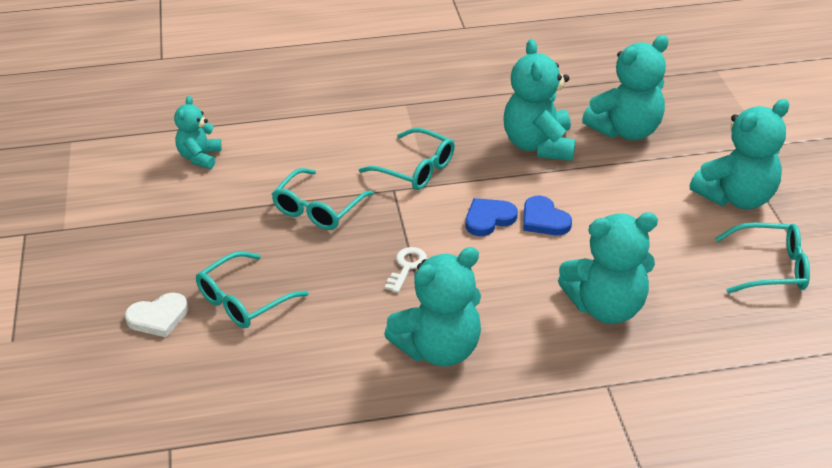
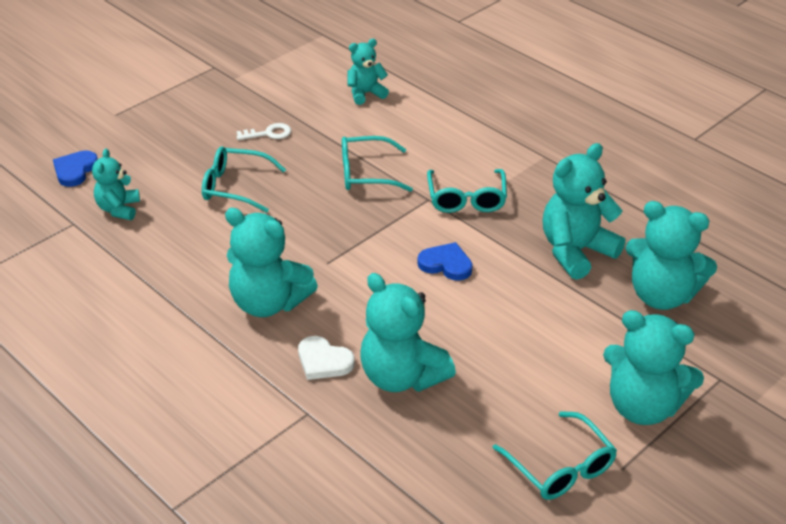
camera: 55 degrees right, 0 degrees up
(158, 317) = (186, 159): white heart -> white heart (323, 361)
(184, 401) = (119, 209): none -> turquoise teddy bear
(407, 267) = (344, 246): white key -> white key (268, 133)
(544, 220) = (478, 295): blue heart -> blue heart (75, 170)

